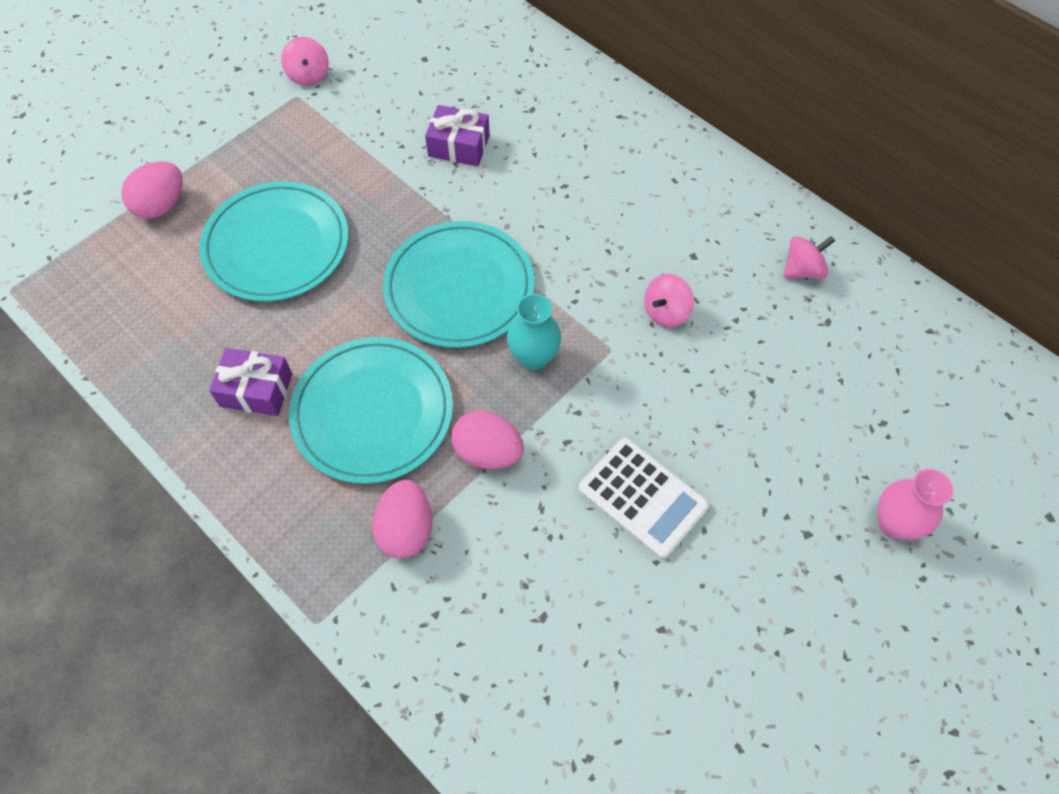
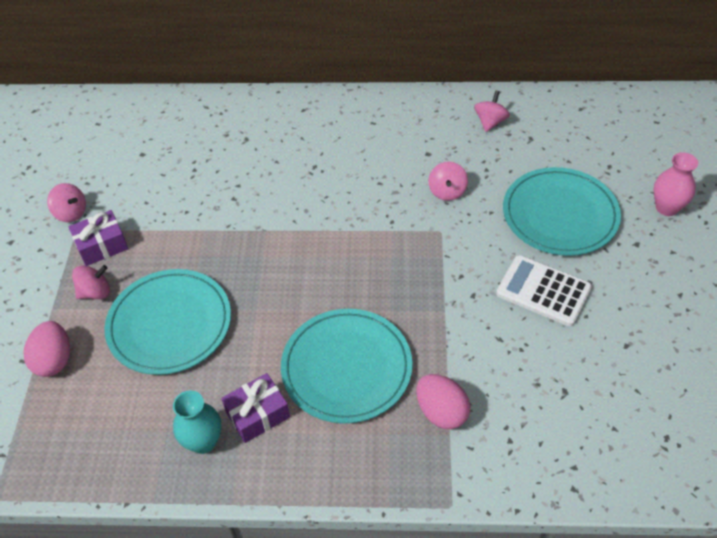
camera: 40 degrees left, 10 degrees down
(252, 167) = (95, 292): none -> pink spinning top
(459, 146) = (224, 187): purple gift -> purple gift (102, 245)
(459, 288) = (317, 263): turquoise plate -> turquoise plate (560, 214)
(488, 452) = (437, 334): pink egg -> none
(533, 357) = (404, 267): turquoise vase -> turquoise vase (203, 441)
(642, 498) = (543, 291): white calculator -> white calculator turned 150 degrees counterclockwise

